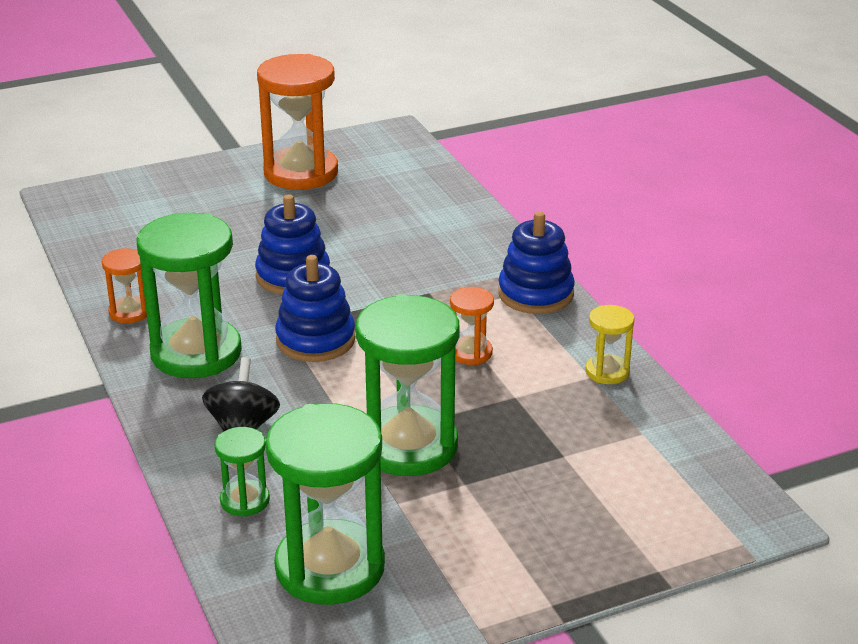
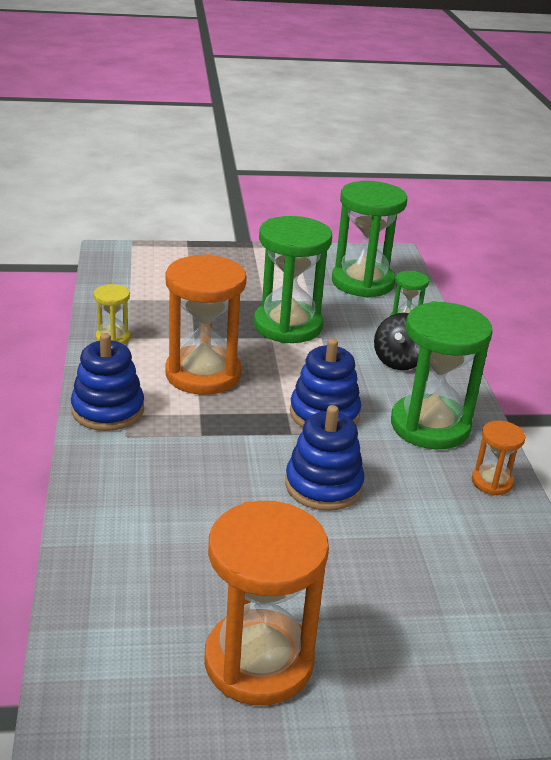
camera: 165 degrees left, 0 degrees up
(470, 353) = (203, 374): orange hourglass -> orange hourglass, size x2.09

